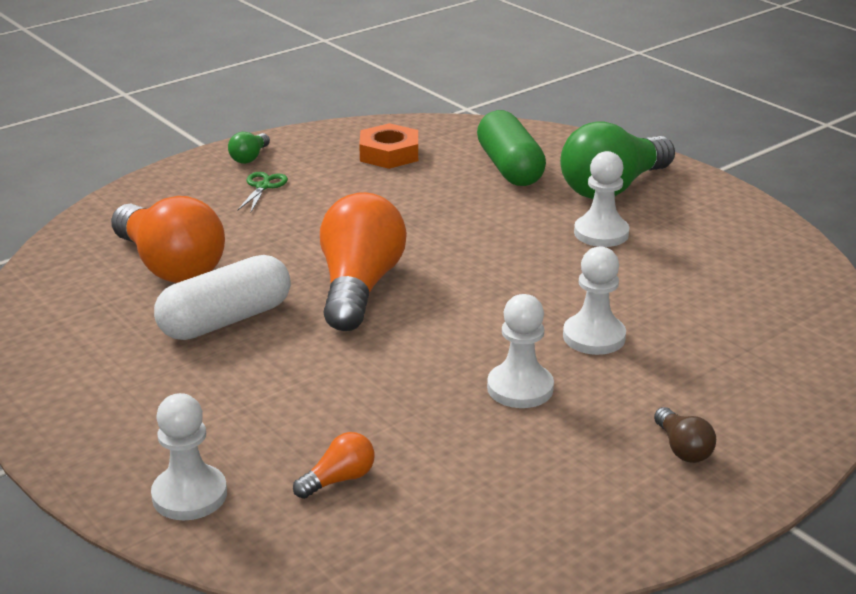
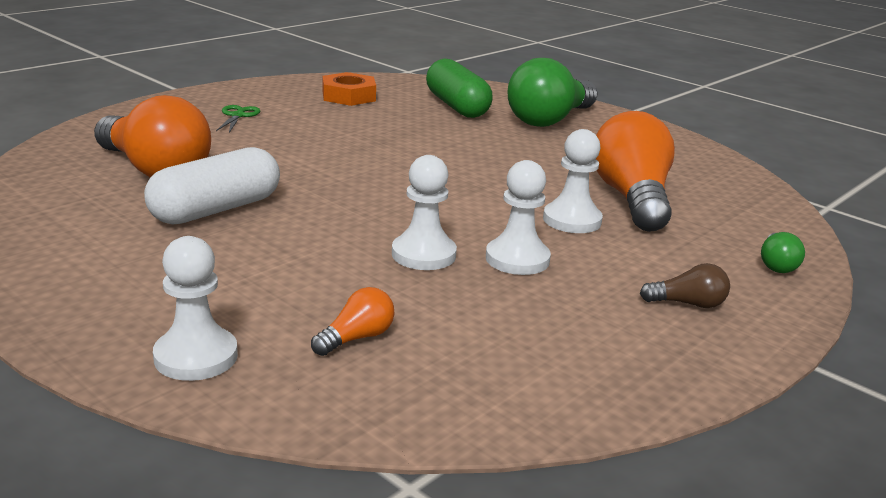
camera: 10 degrees left, 5 degrees down
(250, 157) = (222, 97): green light bulb -> green light bulb (776, 264)
(359, 287) = (342, 185): orange light bulb -> orange light bulb (631, 199)
(601, 233) = (551, 149): white pawn -> white pawn (423, 254)
(682, 448) = (688, 304): brown light bulb -> brown light bulb turned 60 degrees counterclockwise

